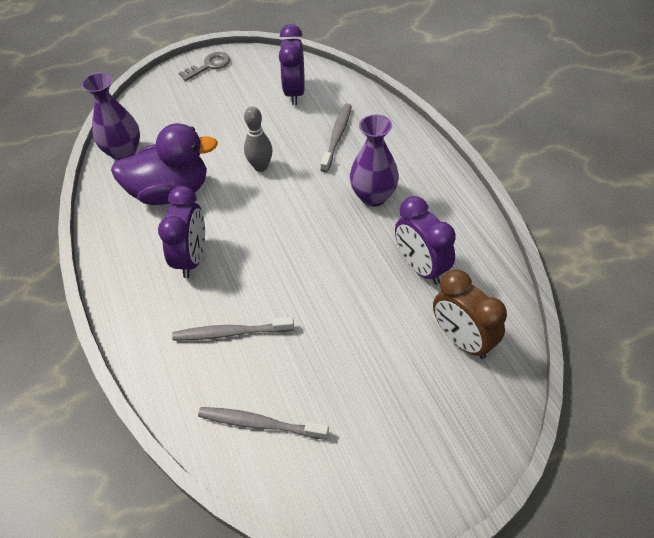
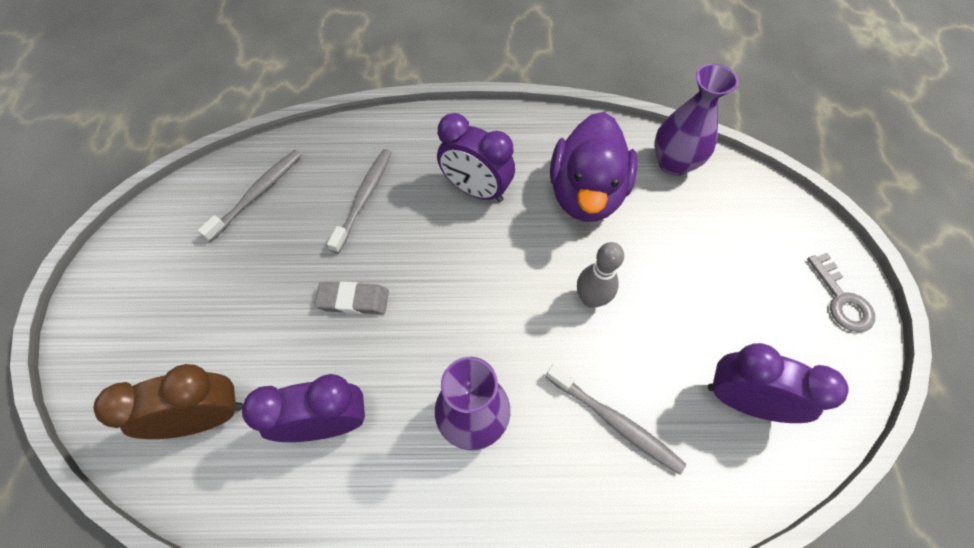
camera: 110 degrees right, 10 degrees up
(328, 295) = (353, 300): none -> grey eraser

